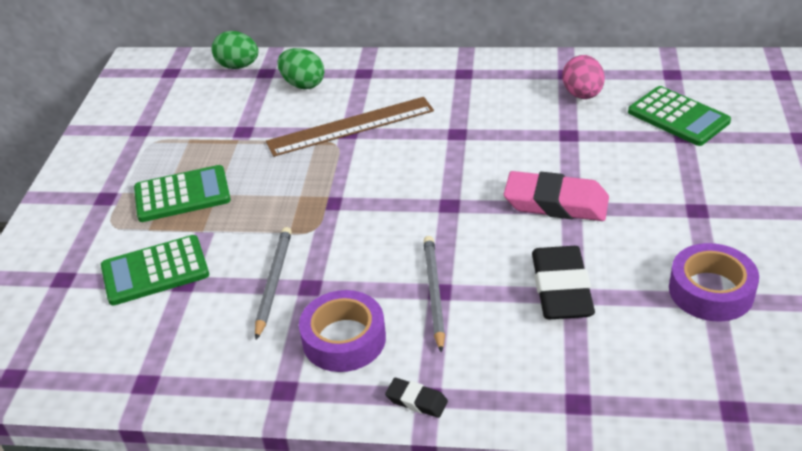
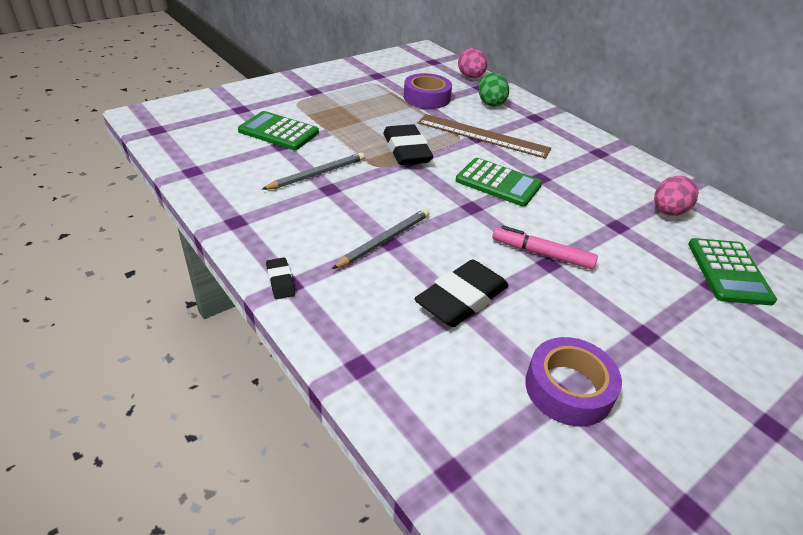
camera: 40 degrees right, 0 degrees up
(182, 195) = (346, 111): green calculator -> green calculator (498, 183)
(238, 66) = (470, 77): green egg -> pink egg
(311, 194) = (406, 151): none -> black eraser
(344, 339) = (301, 223): purple tape -> purple tape (426, 98)
(556, 203) = (542, 254): pink eraser -> pink marker

